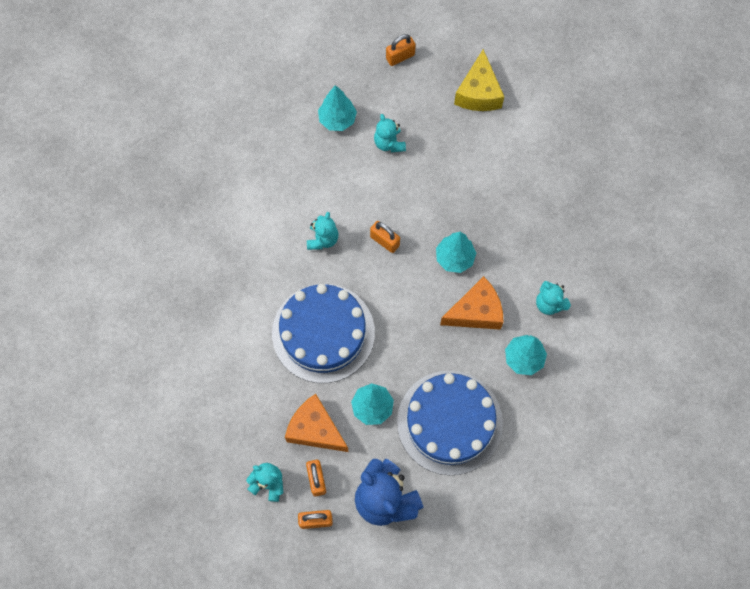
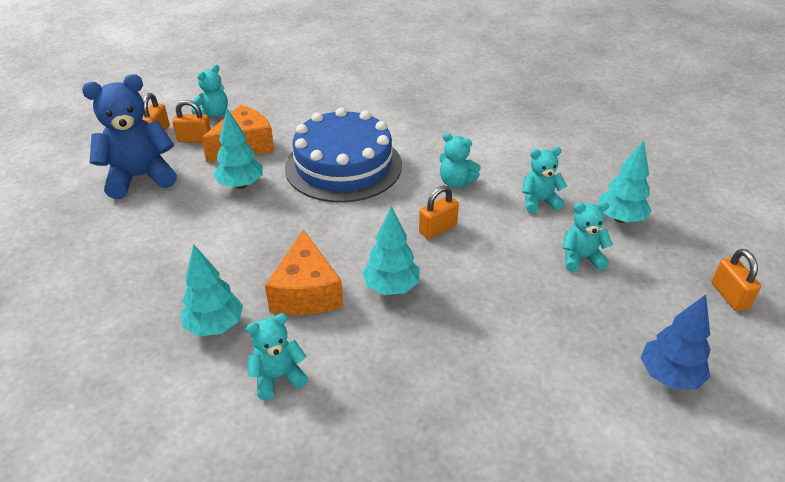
camera: 105 degrees right, 30 degrees down
(332, 175) = (539, 202): none -> turquoise teddy bear
(449, 422) = (182, 239): blue cake -> none
(478, 93) = (669, 376): yellow cheese -> blue tree

